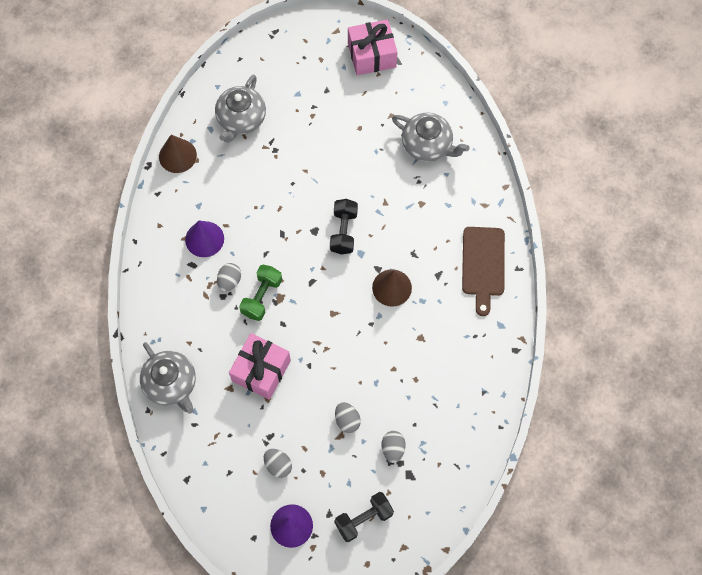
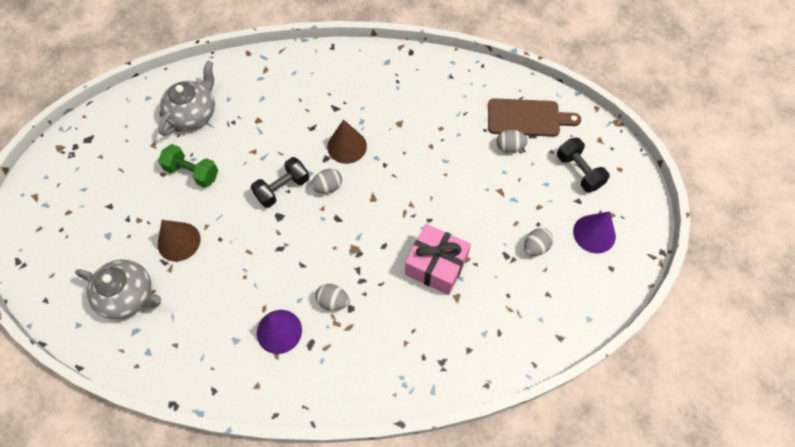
camera: 90 degrees left, 5 degrees down
(171, 384) = (454, 360): grey teapot -> none
(177, 156) = (165, 368): brown cone -> brown cone (179, 241)
(262, 297) = (353, 267): green dumbbell -> green dumbbell (192, 172)
(343, 231) = (282, 189): black dumbbell -> black dumbbell turned 45 degrees counterclockwise
(347, 420) = (484, 185): grey egg -> grey egg (328, 187)
(372, 55) = (75, 162): pink gift -> none
(483, 265) = (327, 72): brown cutting board -> brown cutting board (527, 118)

